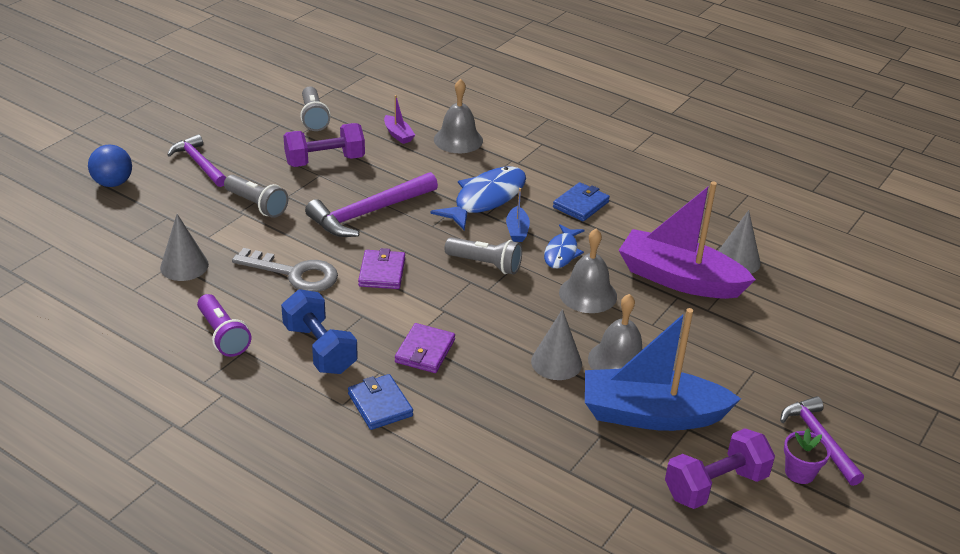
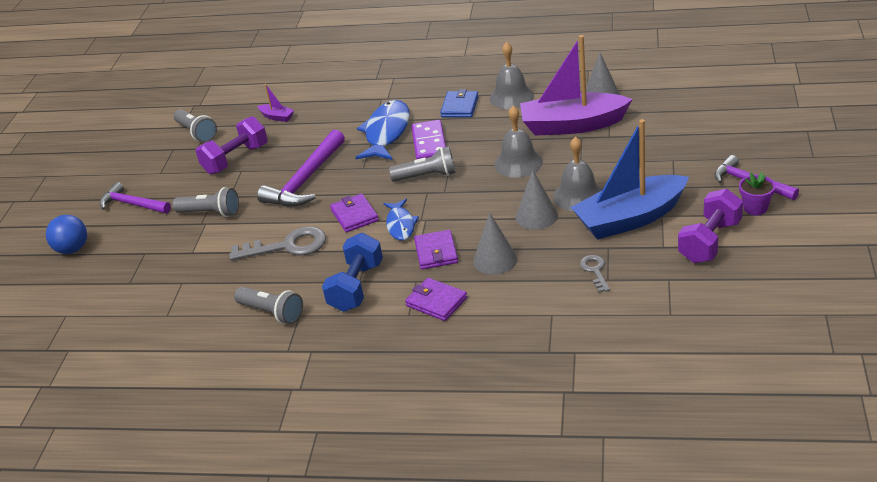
camera: 20 degrees left, 0 degrees up
(184, 266) = (193, 280): grey cone -> grey cone (495, 260)
(223, 335) = (272, 313): purple flashlight -> grey flashlight
(320, 349) = (356, 287): blue dumbbell -> blue dumbbell turned 75 degrees clockwise
(380, 405) = (436, 302): blue wallet -> purple wallet
(458, 140) = (327, 101): grey bell -> grey bell (511, 97)
(517, 230) = (429, 144): blue boat -> purple domino
(562, 252) = (475, 144): blue fish -> blue fish (400, 225)
(564, 455) = (595, 271): none -> grey key

